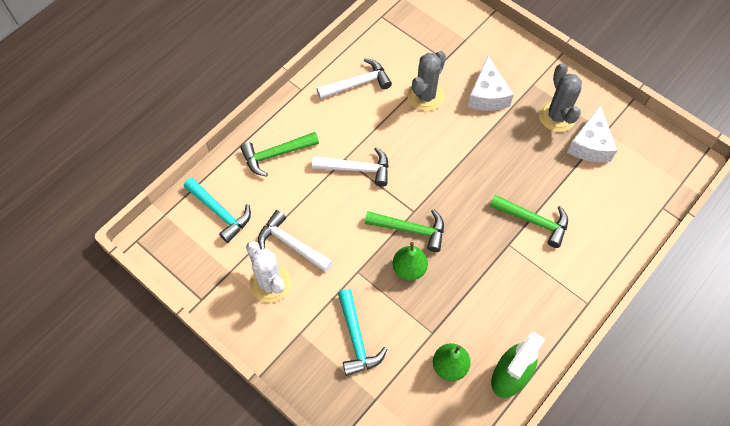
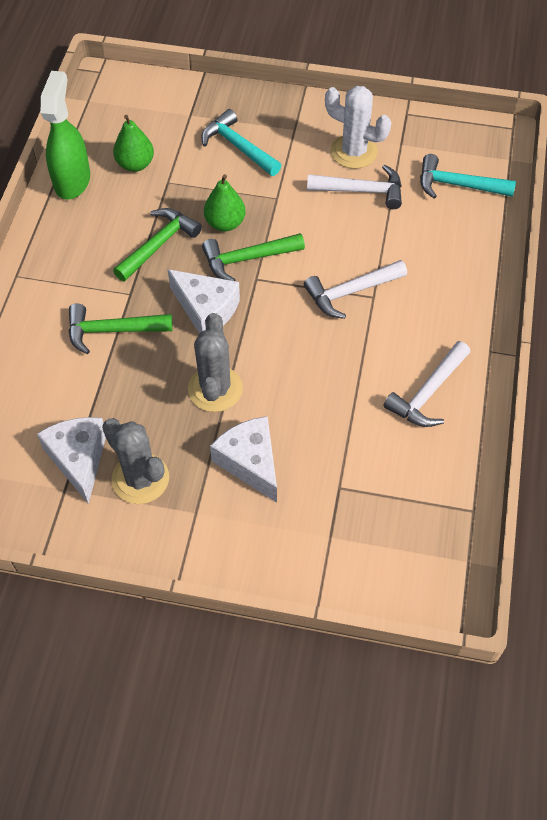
camera: 150 degrees right, 5 degrees down
(276, 154) = (452, 264): green hammer -> green hammer (158, 245)
(425, 96) = (330, 420): grey cactus -> grey cactus (215, 389)
(461, 205) = (206, 310): none -> white cheese

